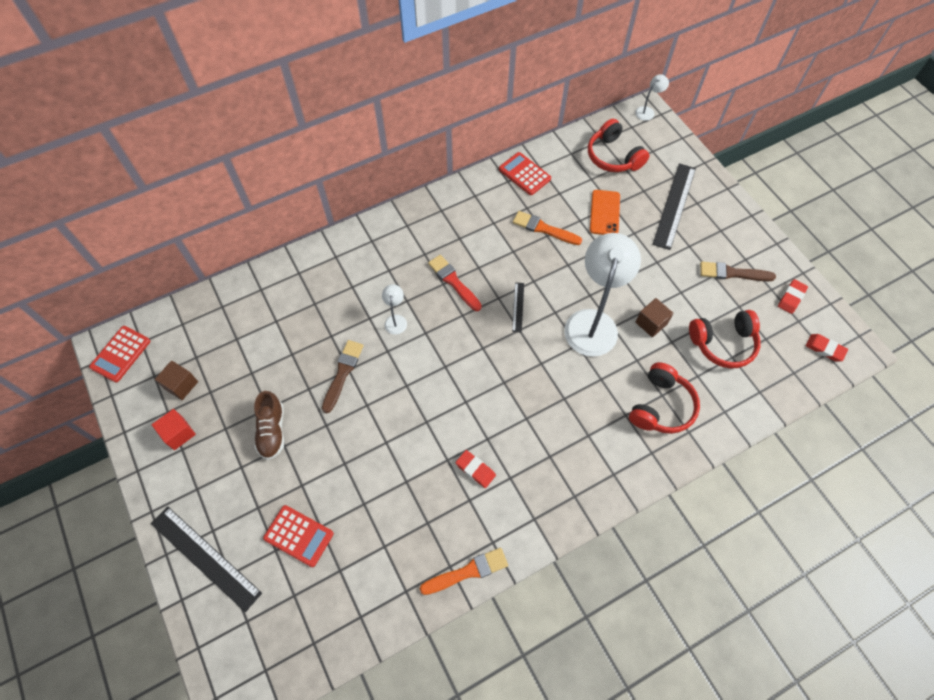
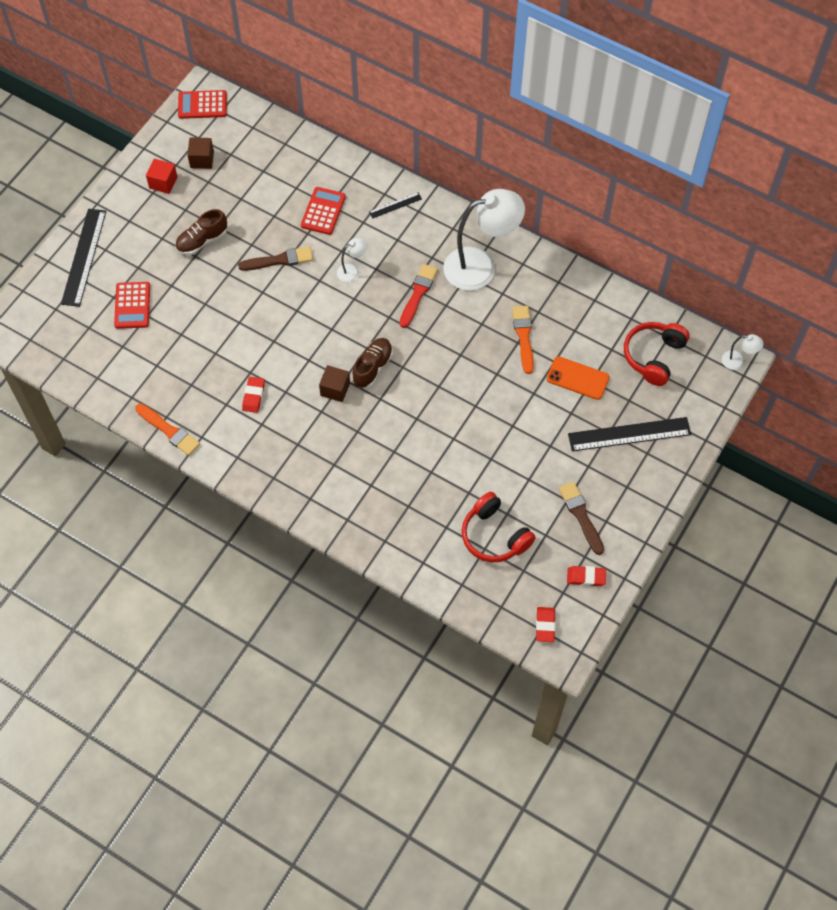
camera: 60 degrees right, 0 degrees up
(505, 353) = (372, 367): none -> brown shoe
(518, 307) = (425, 355): black ruler -> black ruler (395, 205)
(524, 174) = (576, 291): red calculator -> red calculator (323, 211)
(593, 322) = (448, 420): white lamp -> white lamp (480, 266)
(605, 213) = (577, 378): orange phone -> orange phone turned 45 degrees clockwise
(651, 323) = (477, 468): brown cube -> brown cube (335, 389)
(661, 406) = (396, 509): red headphones -> none

